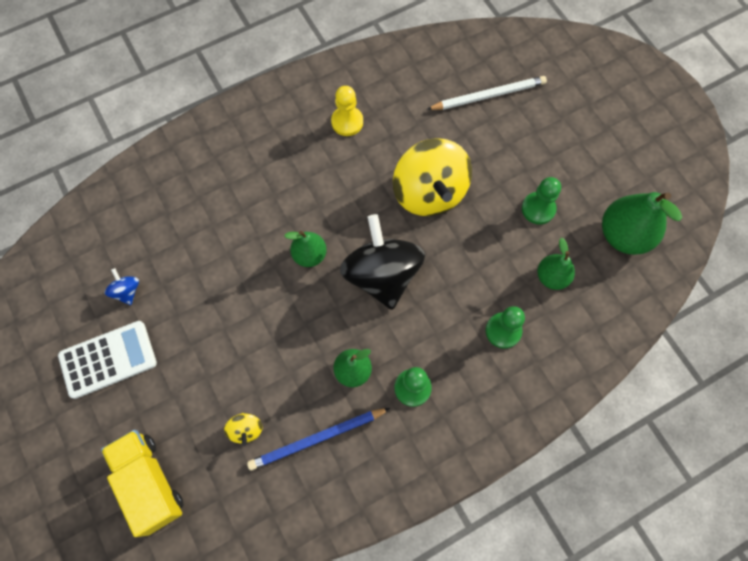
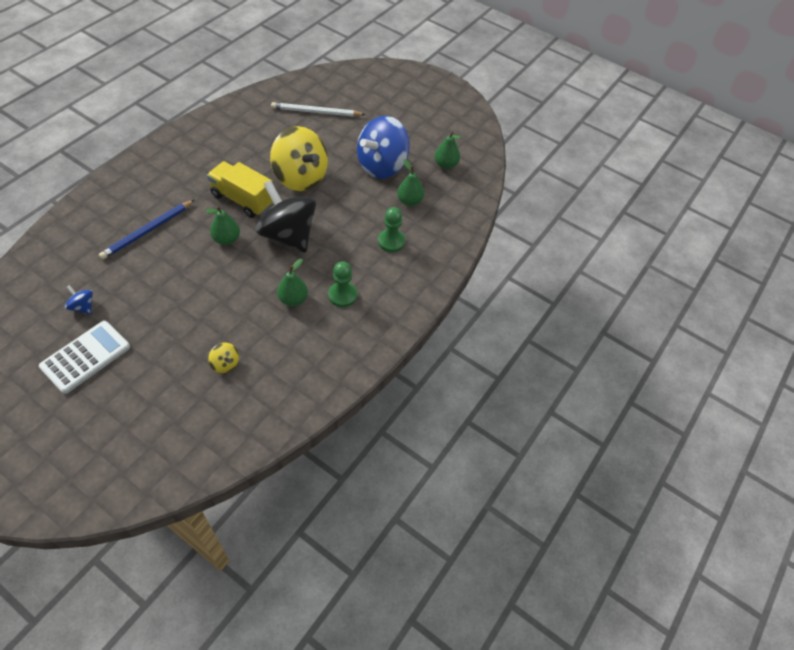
camera: 30 degrees left, 15 degrees down
(149, 482) = (159, 427): yellow truck -> yellow truck (243, 199)
(317, 439) = (285, 350): blue pencil -> blue pencil (148, 231)
(347, 122) = (219, 152): yellow pawn -> none
(488, 95) = (316, 112): white pencil -> white pencil turned 135 degrees counterclockwise
(538, 209) = (382, 166): green pawn -> blue spinning top
(623, 235) = (445, 165): green pear -> green pear, size x0.60

